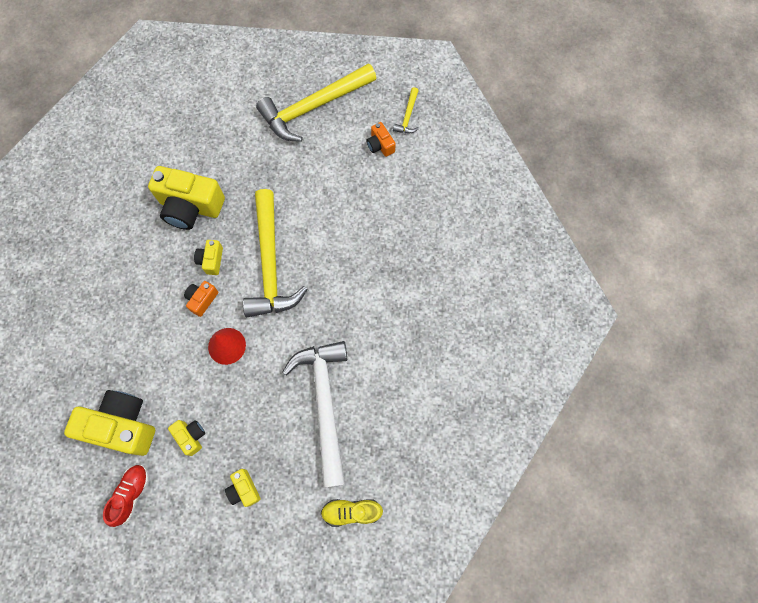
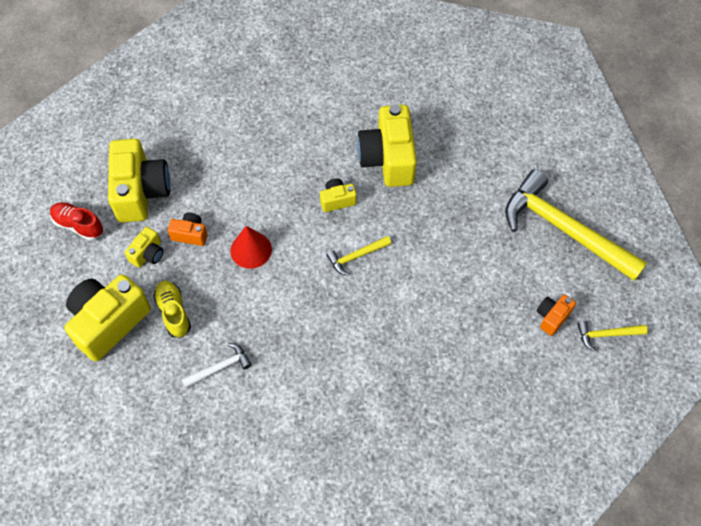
camera: 70 degrees right, 10 degrees down
(131, 494) = (78, 225): red shoe -> red shoe turned 150 degrees counterclockwise
(202, 300) = (291, 208): orange camera -> orange camera (190, 234)
(244, 489) = (109, 322): yellow camera -> yellow camera, size x2.08
(270, 264) = (356, 256): yellow hammer -> yellow hammer, size x0.43
(324, 404) = (220, 367): white hammer -> white hammer, size x0.43
(351, 511) = (113, 436): yellow shoe -> yellow shoe (173, 312)

